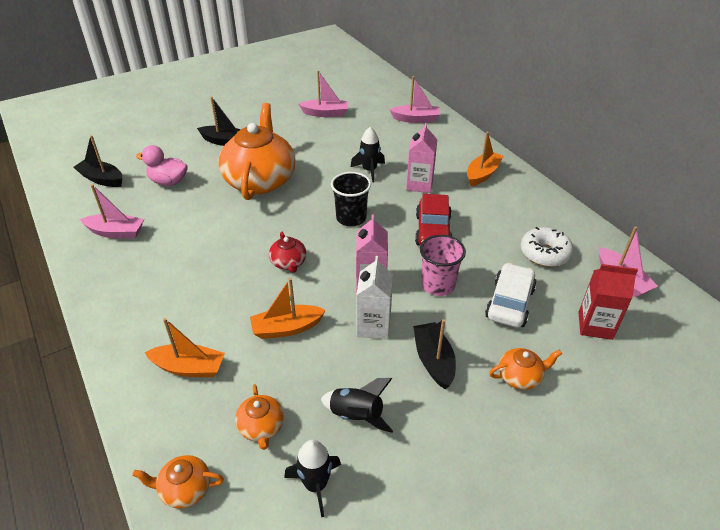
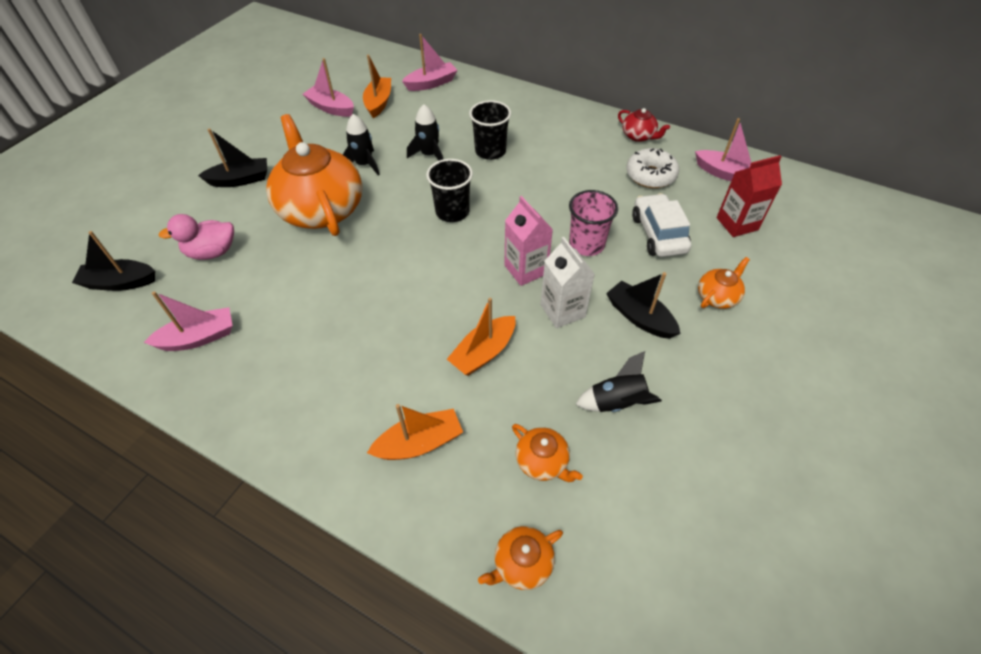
camera: 30 degrees left, 10 degrees up
(289, 263) = (429, 285): red teapot -> red teapot (638, 136)
(315, 485) = (635, 486): black rocket -> black rocket (364, 164)
(325, 113) = (331, 108): pink boat -> pink boat turned 120 degrees counterclockwise
(419, 184) = (490, 151): pink carton -> black cup
(433, 231) = (540, 193): red car -> none
(482, 174) = (539, 119): orange boat -> orange boat (379, 103)

